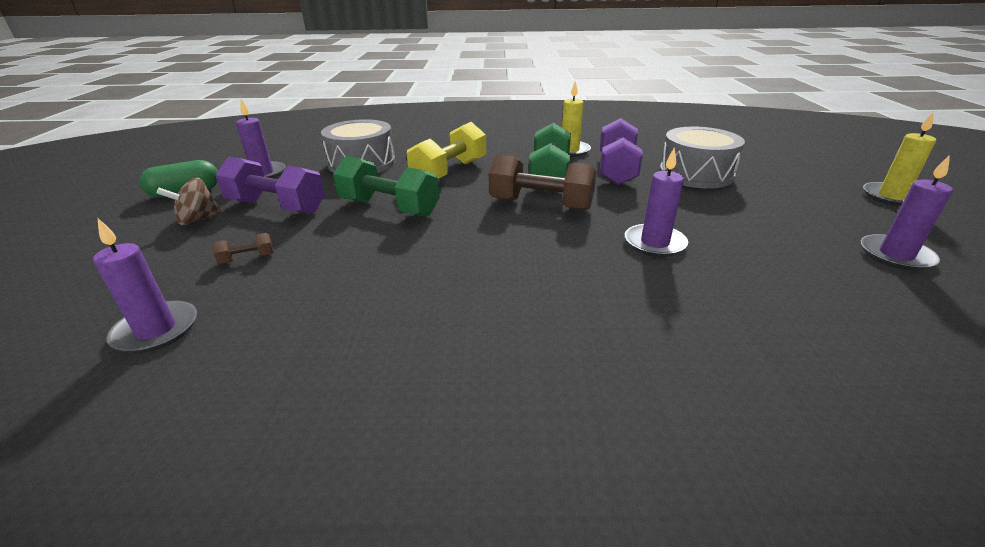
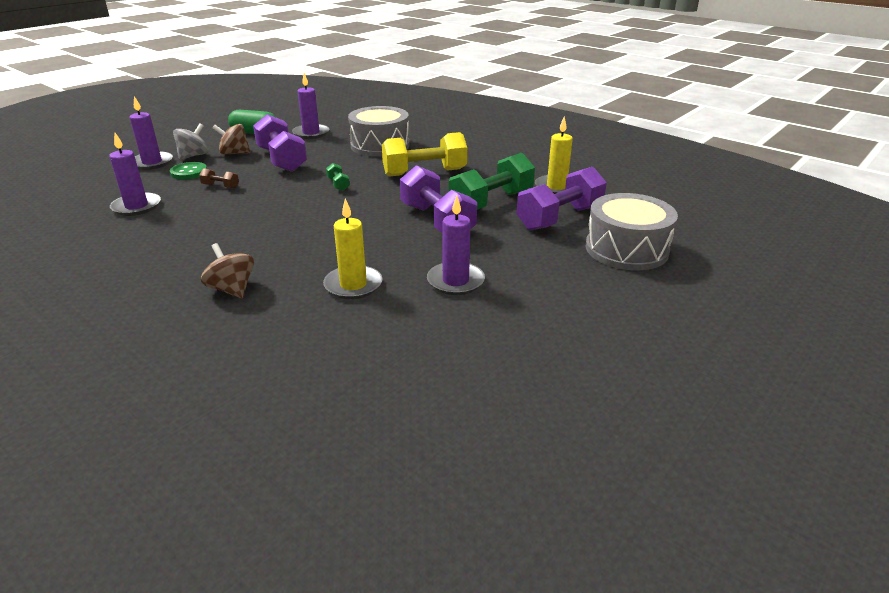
camera: 40 degrees right, 0 degrees up
(138, 240) = (193, 156): none -> grey spinning top
(167, 260) = (189, 172): none -> green button
(389, 208) = (338, 184): green dumbbell -> green dumbbell, size x0.43
(489, 357) = (232, 289): none -> brown spinning top
(541, 204) = (437, 221): brown dumbbell -> purple dumbbell
(891, 197) = (794, 354): yellow candle -> yellow candle (353, 285)
(895, 255) = (639, 387): purple candle -> purple candle (152, 163)

